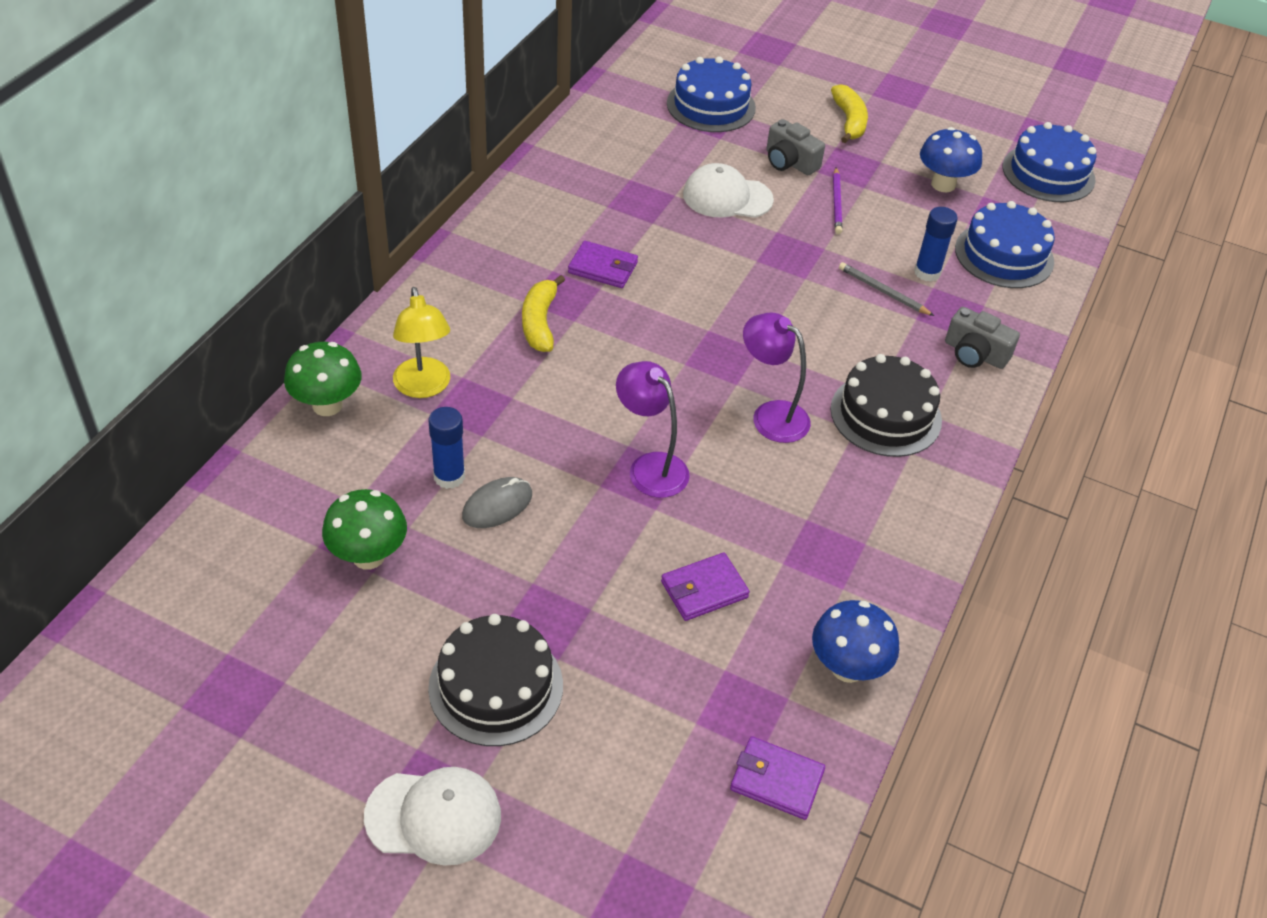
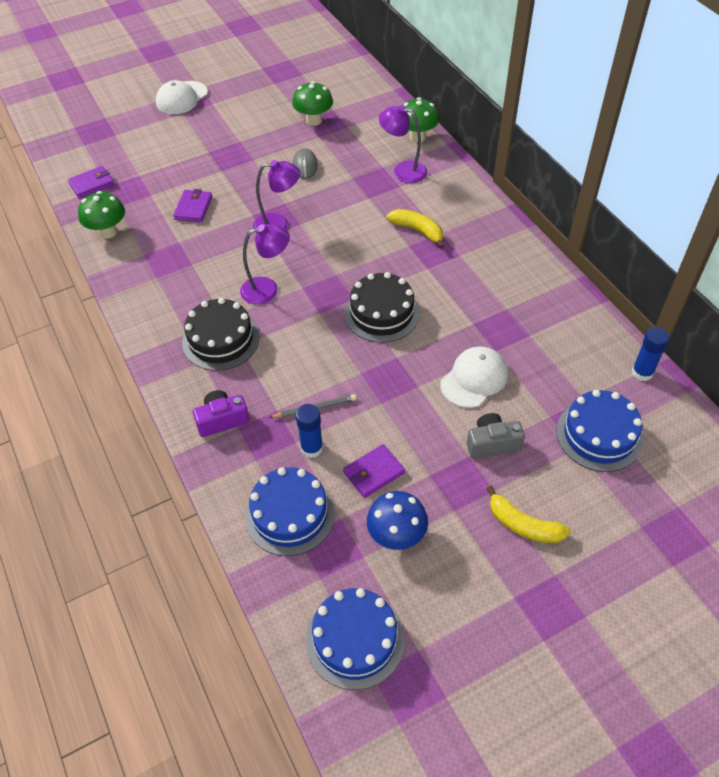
camera: 130 degrees right, 5 degrees up
(424, 387) = (403, 171): yellow lamp -> purple lamp
(449, 477) = (336, 158): blue glue stick -> blue glue stick (642, 372)
(496, 686) = (215, 130): black cake -> black cake (382, 313)
(603, 268) = (445, 278): purple wallet -> purple wallet (374, 472)
(837, 203) = (423, 443): purple pencil -> none
(847, 668) = (108, 232): blue mushroom -> green mushroom
(974, 354) = (222, 420): grey camera -> purple camera

